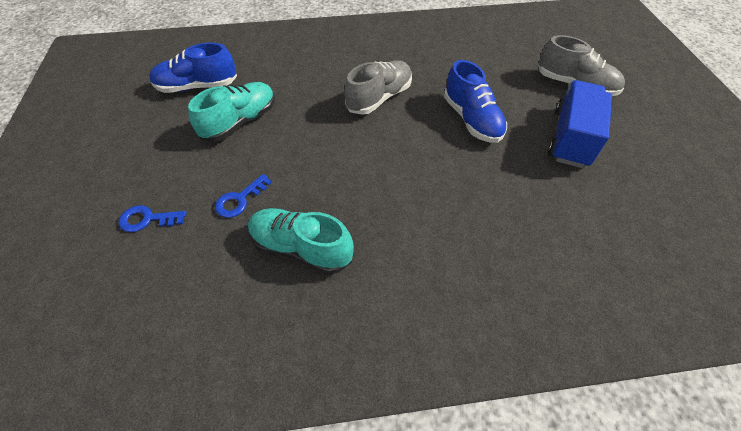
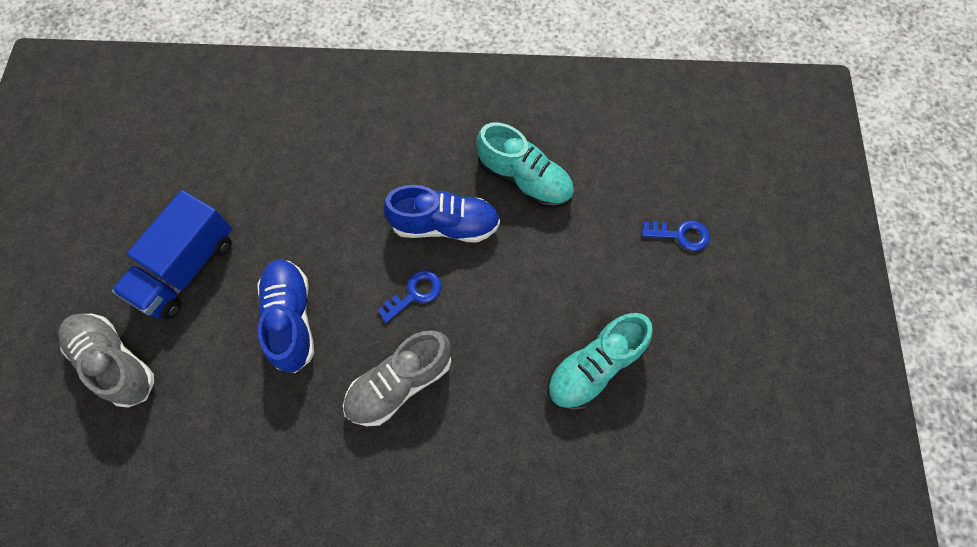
camera: 170 degrees left, 15 degrees up
(197, 86) = (664, 457): blue shoe -> blue shoe (444, 225)
(240, 199) = (586, 244): blue key -> blue key (415, 294)

